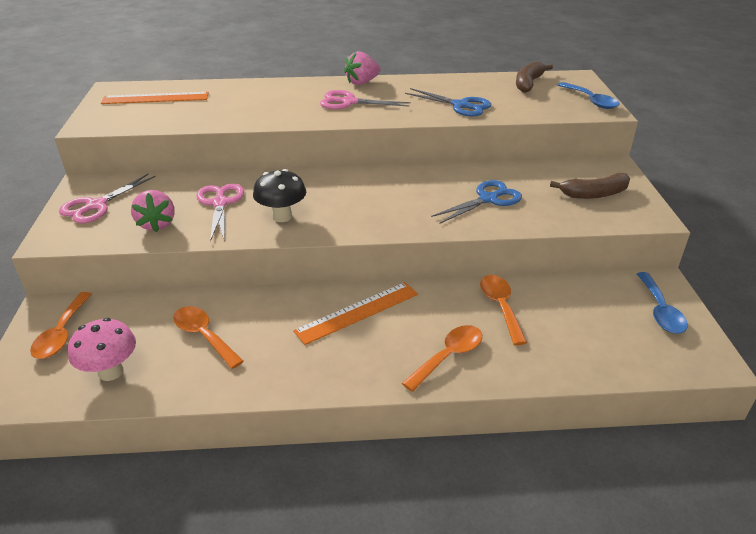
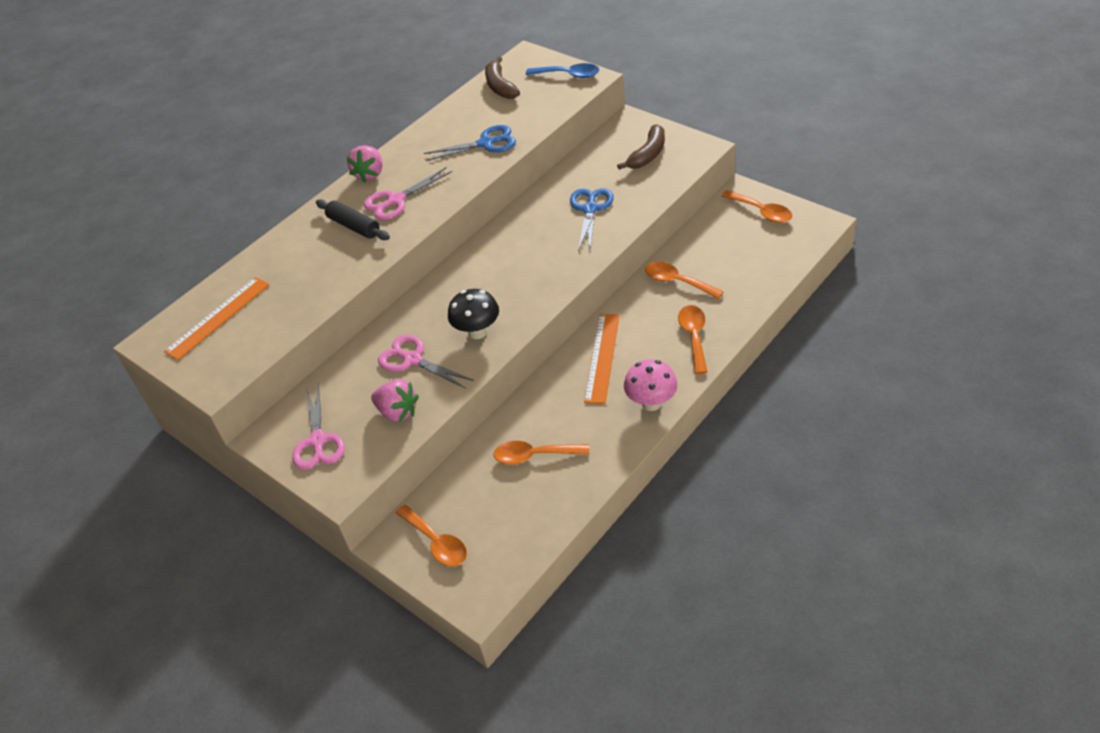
camera: 40 degrees left, 10 degrees up
(111, 372) = (517, 526): pink mushroom -> pink mushroom (651, 403)
(302, 100) = (354, 226): none -> black rolling pin
(660, 310) = (761, 212): blue spoon -> orange spoon

